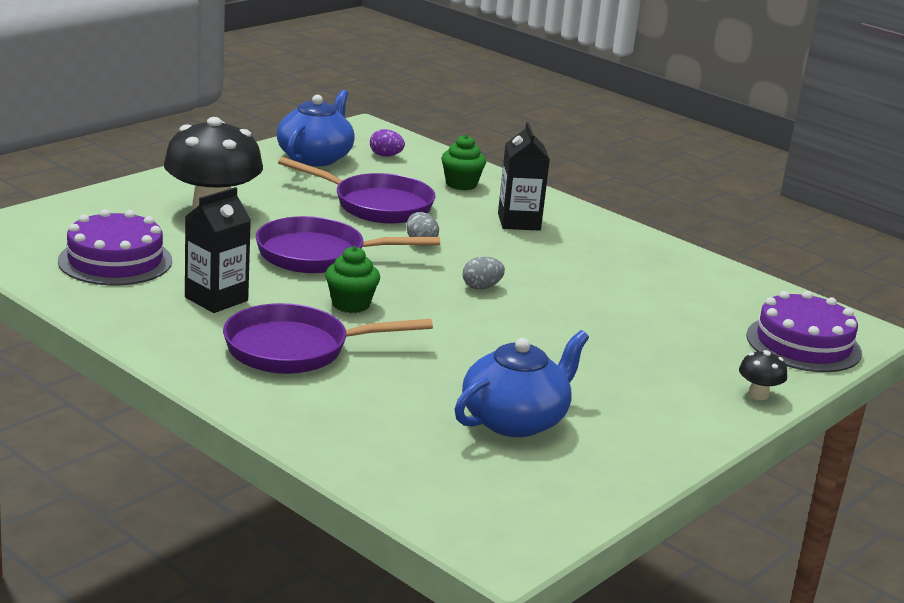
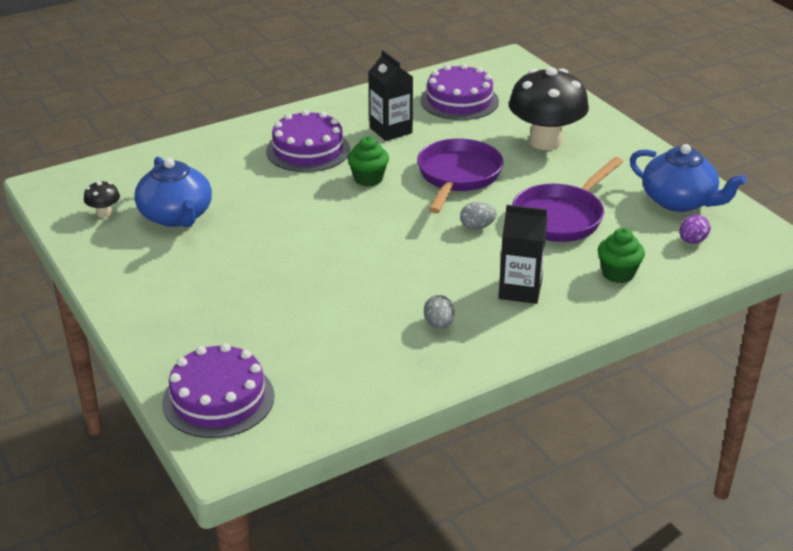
camera: 110 degrees right, 10 degrees up
(295, 349) = (308, 150): purple pan -> purple cake
(481, 287) = (382, 241): grey egg -> grey egg (439, 324)
(758, 395) = (149, 339): black mushroom -> black mushroom (104, 213)

